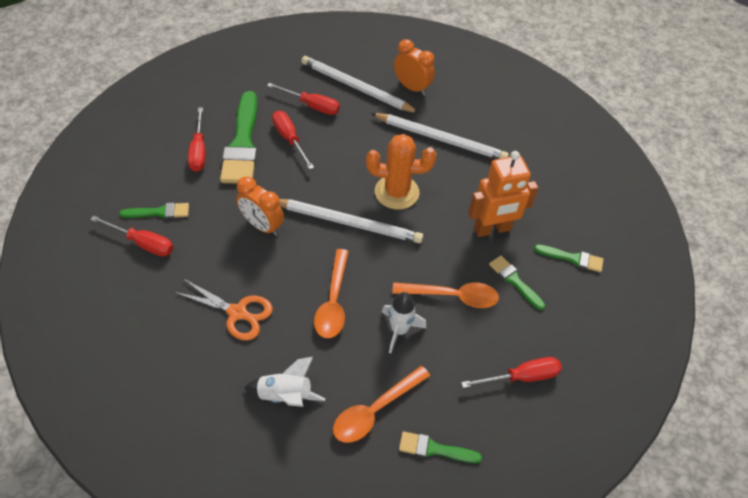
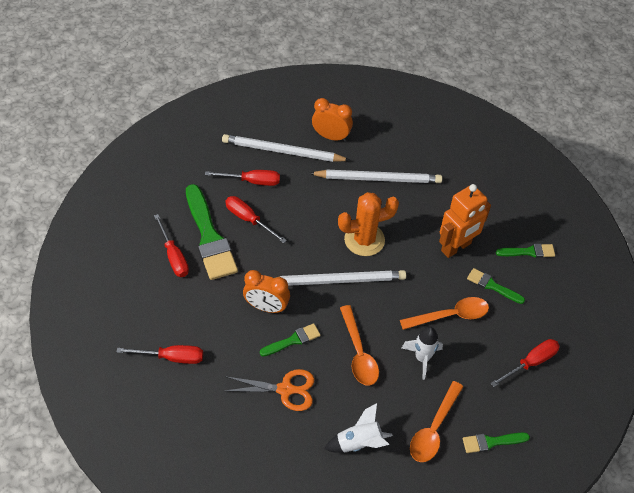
camera: 20 degrees left, 0 degrees up
(159, 212) = (170, 325): green brush -> green brush (293, 340)

